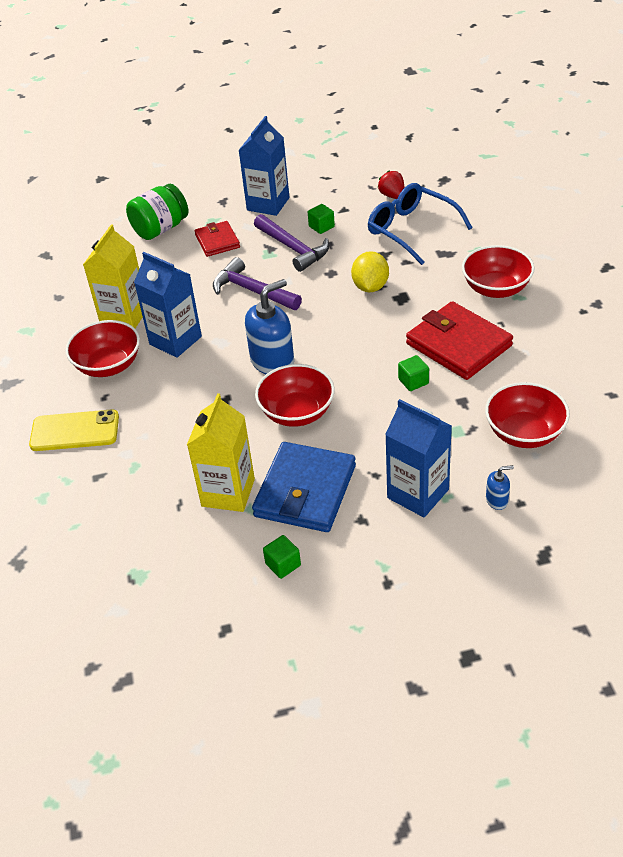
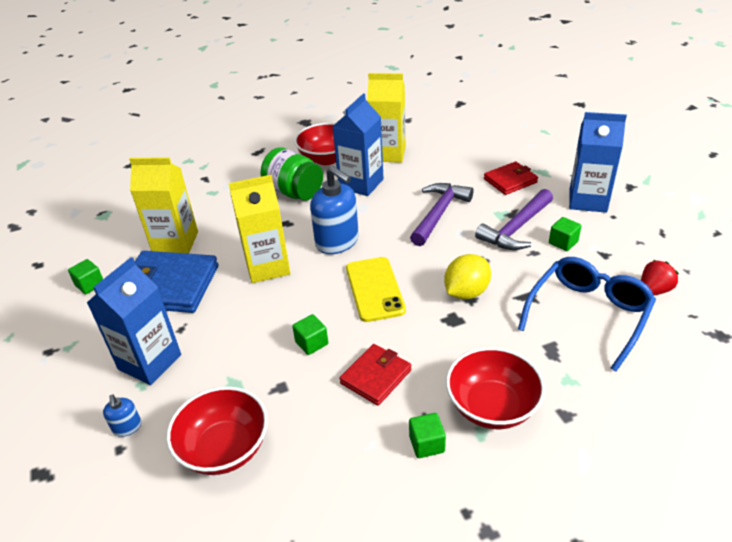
camera: 80 degrees right, 5 degrees down
(75, 431) = (253, 159): yellow phone -> yellow phone (375, 289)
(160, 229) = (517, 147): green jar -> green jar (294, 192)
(297, 413) = (267, 267): red bowl -> yellow carton
(370, 287) = (466, 292): yellow lemon -> yellow lemon turned 45 degrees counterclockwise
(458, 345) = (376, 376): red wallet -> red wallet, size x0.58
(527, 323) = (426, 444): none -> green cube

